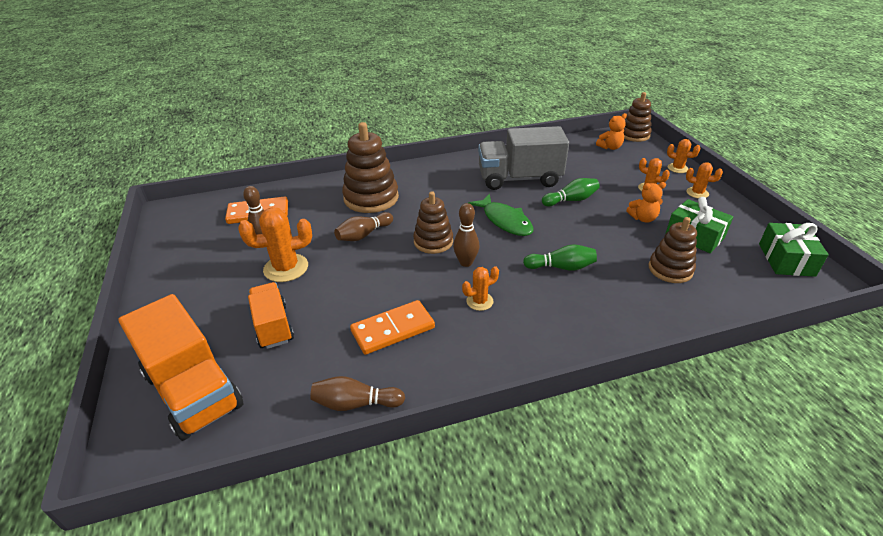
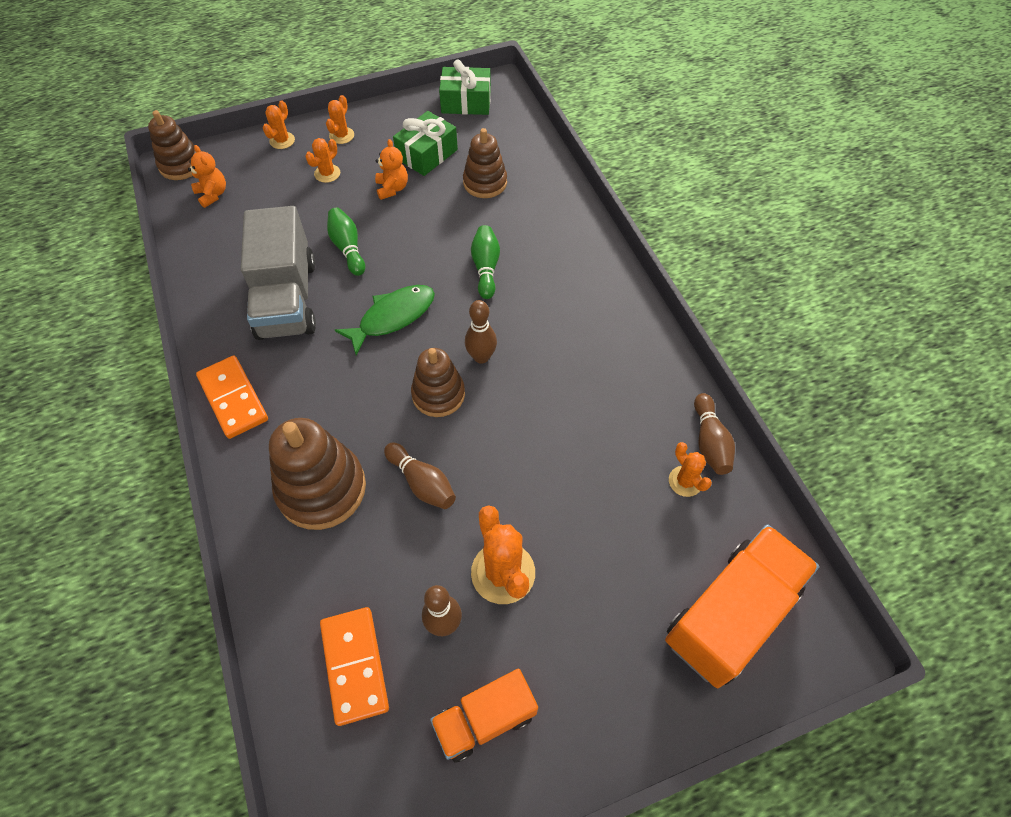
camera: 95 degrees left, 20 degrees up
(273, 326) = (618, 555): orange truck -> orange truck (485, 719)
(393, 329) = (604, 421): orange domino -> orange domino (233, 398)
(479, 301) = (549, 342): orange cactus -> orange cactus (685, 481)

